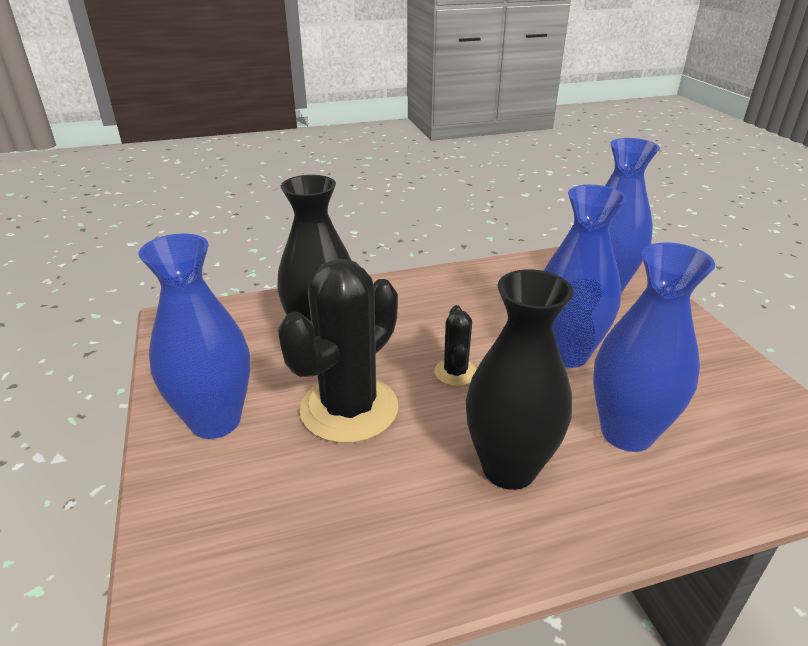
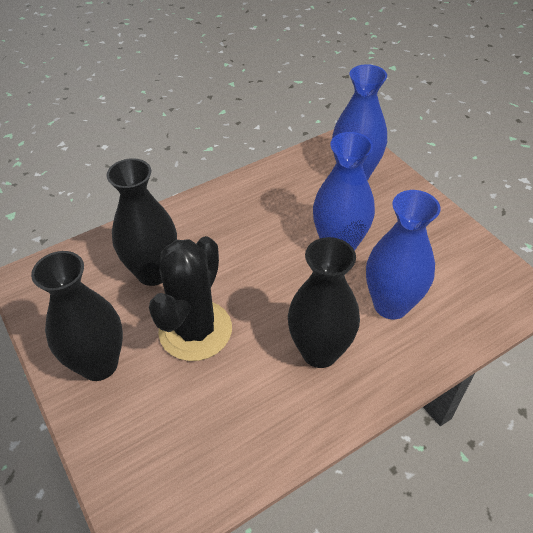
camera: 15 degrees left, 15 degrees up
(215, 421) = (99, 364): blue vase -> black vase
(455, 372) = (263, 280): black cactus -> none

